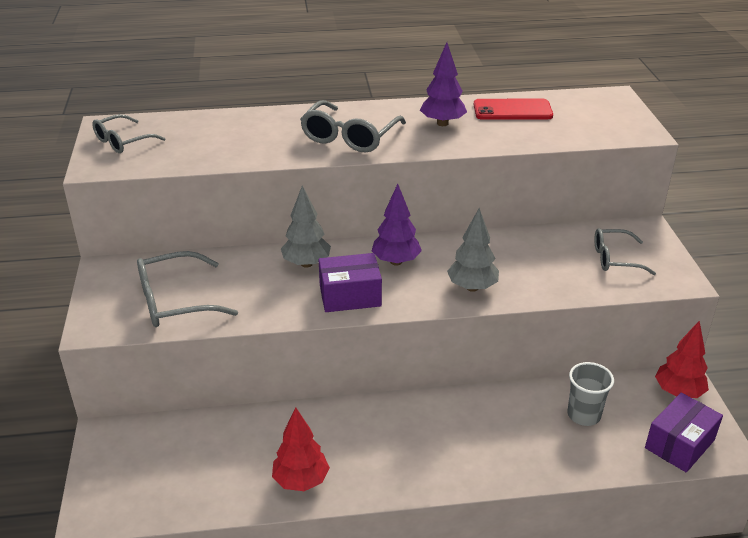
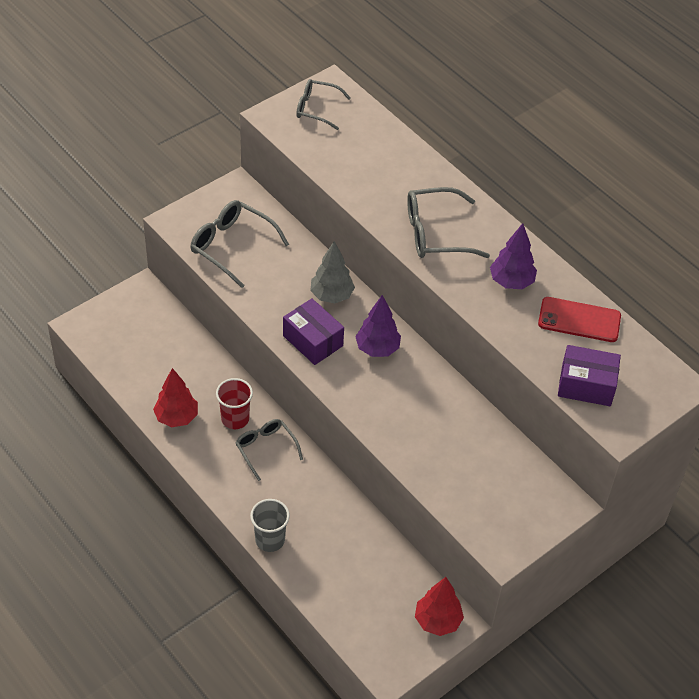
camera: 55 degrees right, 15 degrees up
(342, 433) = (235, 419): none -> red cup
(472, 287) = (381, 411): grey tree -> none
(512, 110) = (579, 320): red phone -> red phone turned 45 degrees counterclockwise
(583, 415) = (361, 562): grey cup -> grey cup (270, 540)
(616, 259) = (499, 494): grey glasses -> grey glasses (266, 449)
(679, 444) = (374, 638): purple box -> purple box (586, 385)

